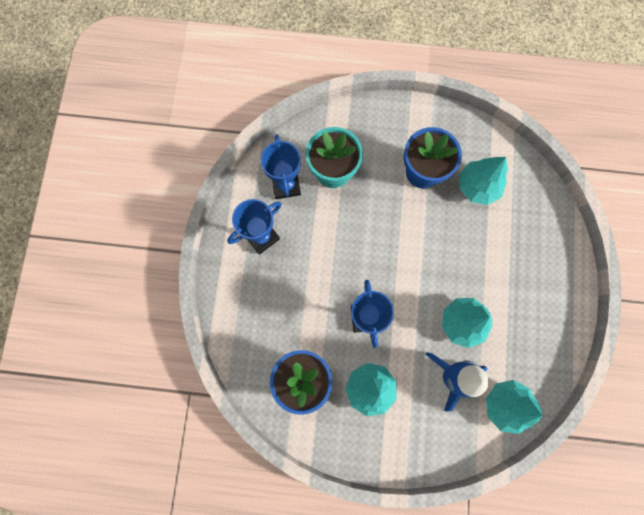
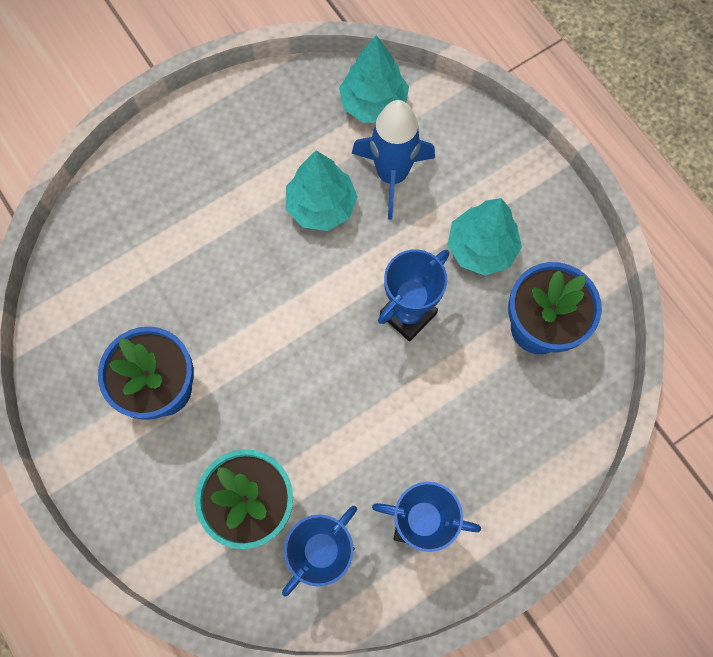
camera: 130 degrees left, 5 degrees down
(478, 186) = (132, 307): turquoise tree -> none

